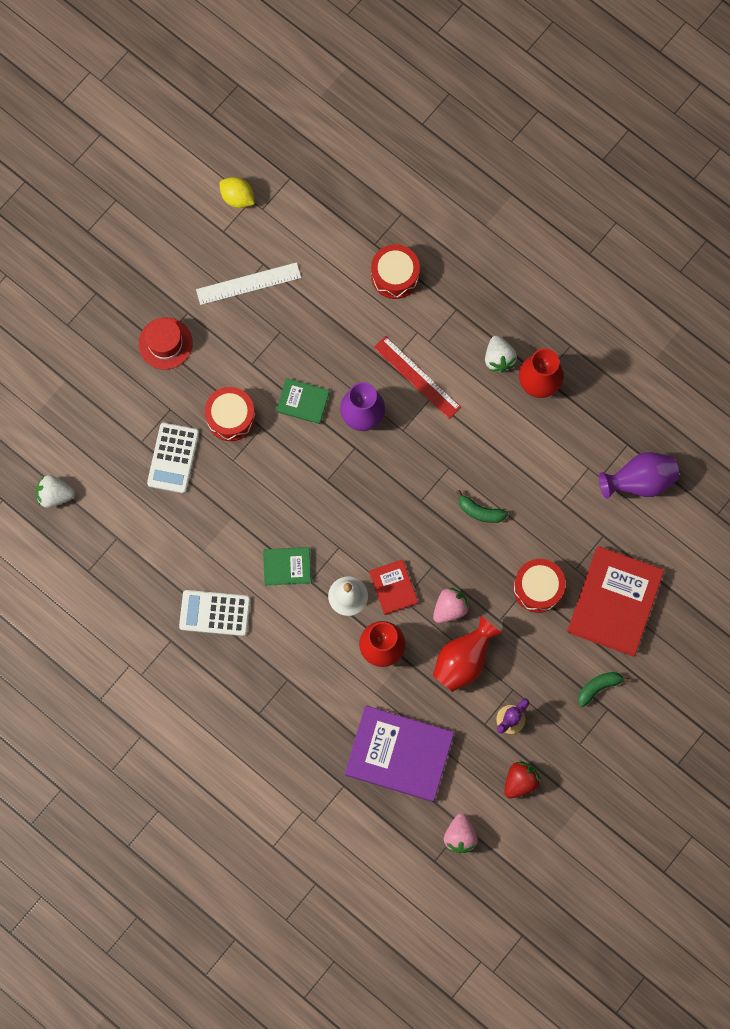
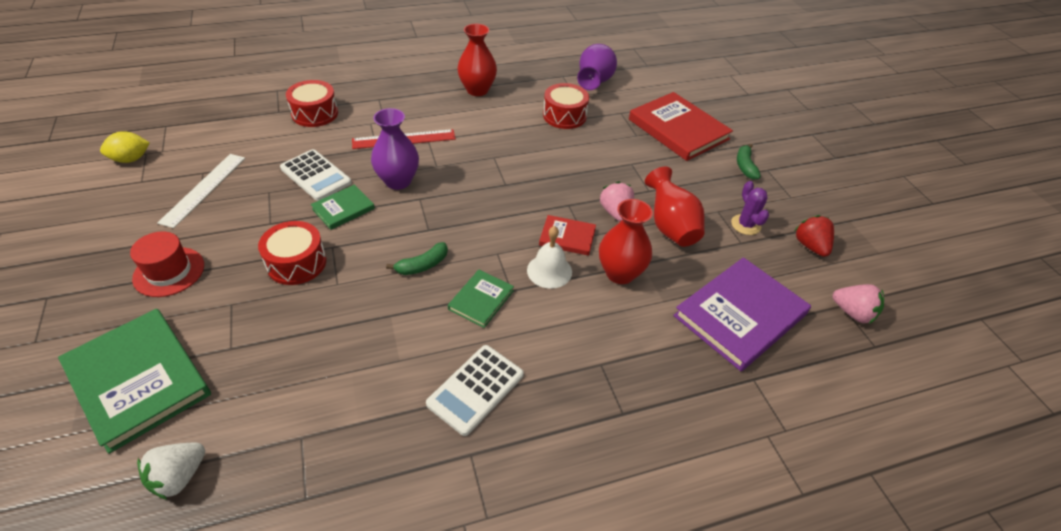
camera: 60 degrees left, 30 degrees down
(87, 412) = (138, 380): none -> green book
(173, 458) = (279, 330): white calculator -> white calculator (316, 175)
(480, 511) = (546, 158): green banana -> green banana (422, 265)
(498, 358) = (438, 98): white strawberry -> none
(538, 588) = (637, 159): red drum -> red drum (564, 116)

